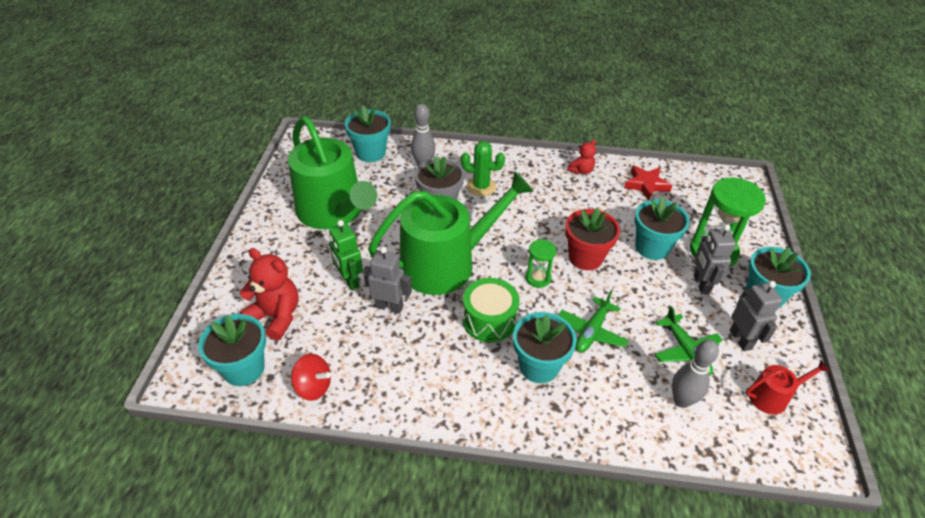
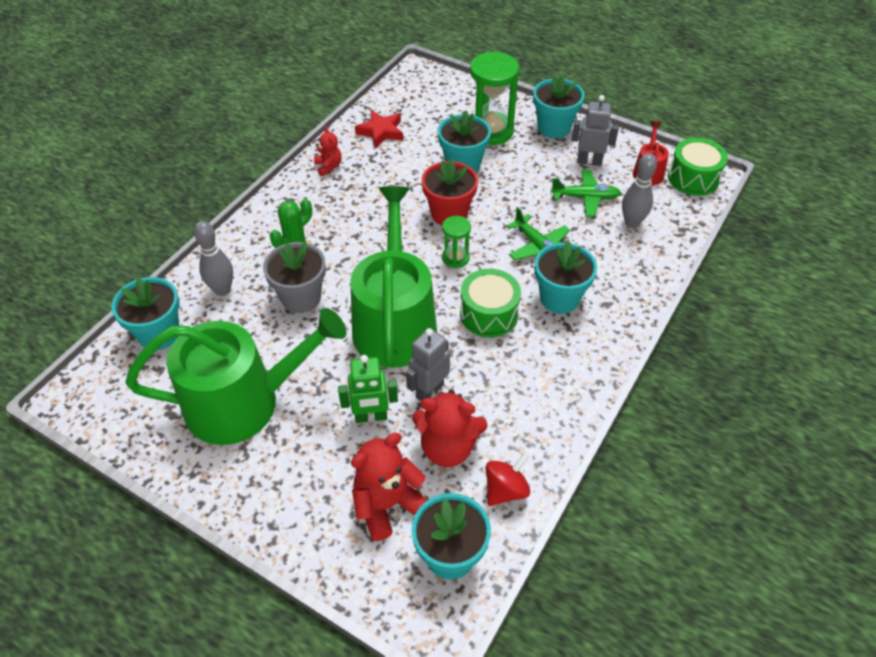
camera: 65 degrees left, 5 degrees up
(340, 336) = (448, 447): none -> red teddy bear
(701, 284) = (521, 155): grey robot -> none
(801, 444) = (693, 178): none -> green drum

